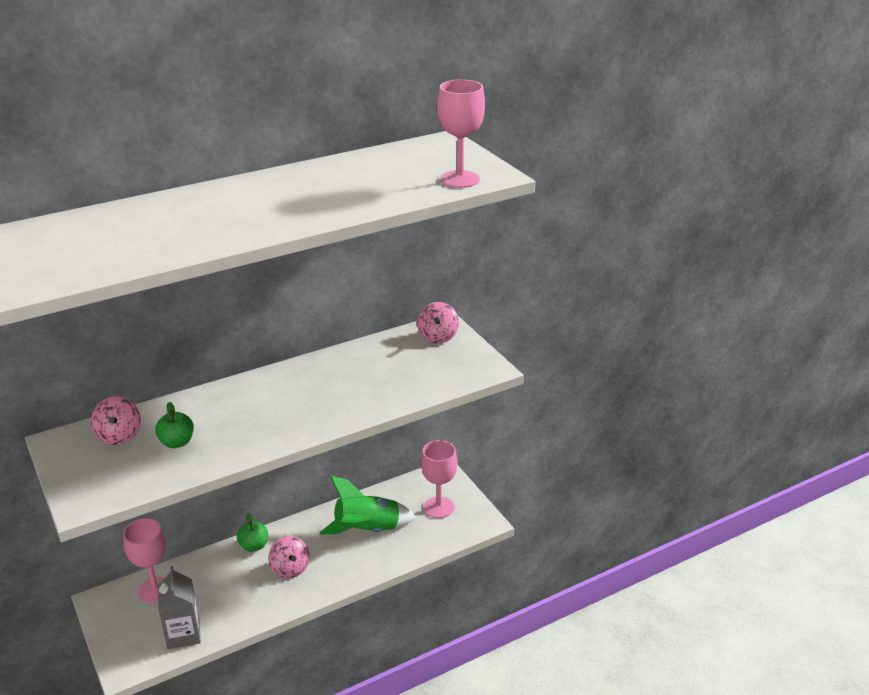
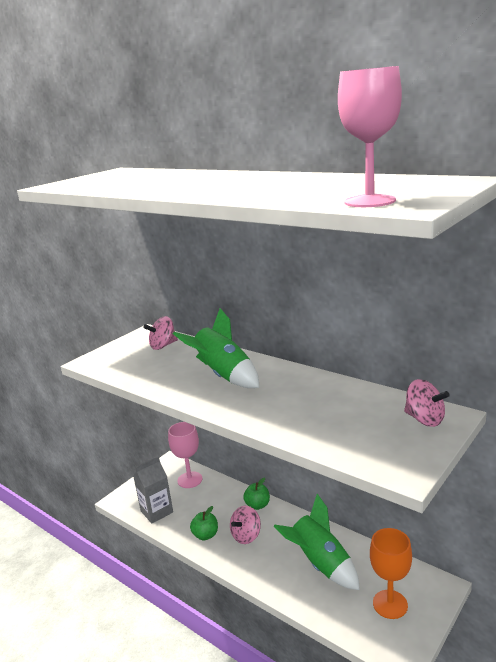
camera: 70 degrees right, 10 degrees down
(177, 442) = (167, 365): green apple -> green apple (205, 535)
(251, 410) = (223, 375): none -> green rocket
(438, 336) = (424, 419): pink spinning top -> pink spinning top turned 120 degrees counterclockwise
(439, 507) = (390, 604): pink goblet -> orange goblet

